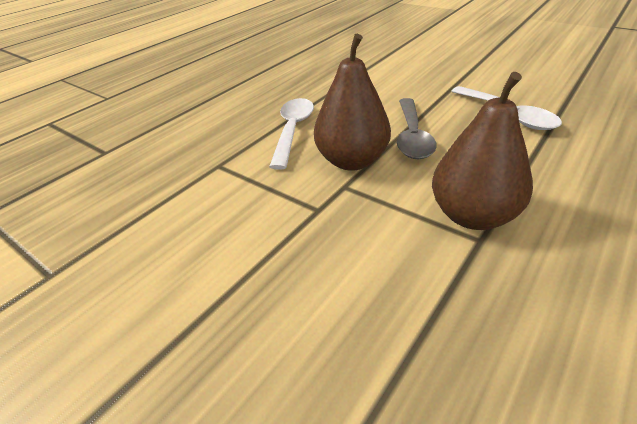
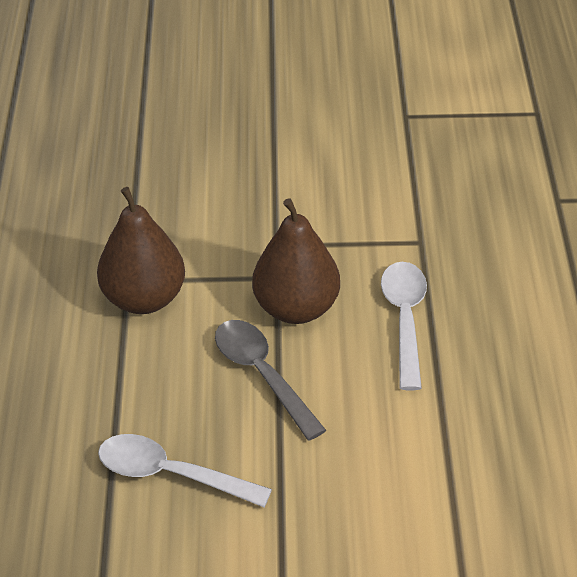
camera: 140 degrees right, 5 degrees up
(292, 130) = (404, 320): white spoon -> white spoon turned 150 degrees counterclockwise

